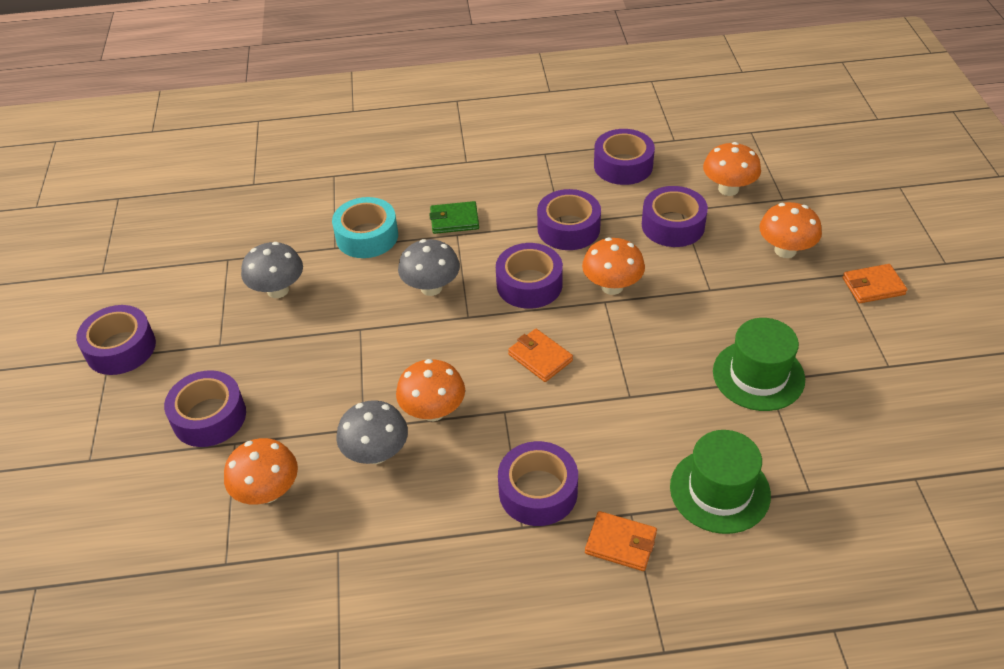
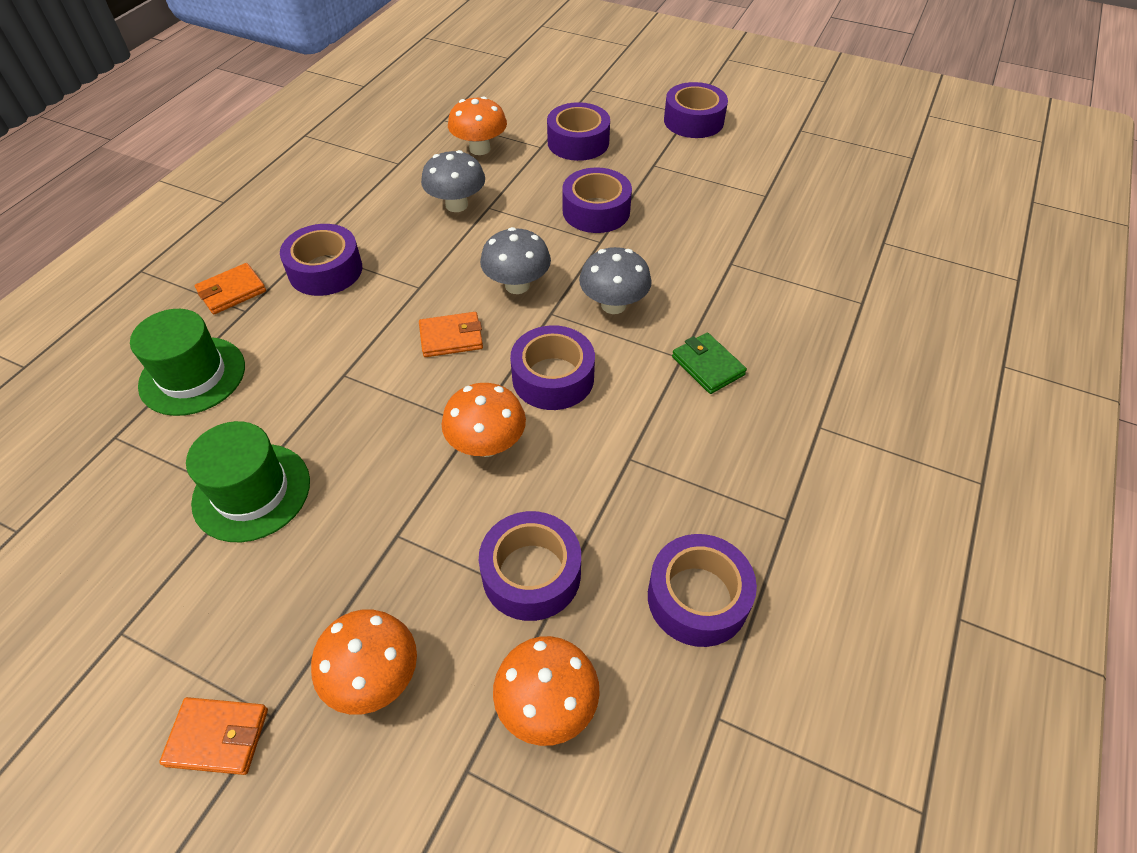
camera: 120 degrees right, 5 degrees up
(278, 290) = (695, 211): grey mushroom -> grey mushroom (517, 285)
(367, 236) = (731, 290): turquoise tape -> none
(433, 411) = (464, 248): orange mushroom -> none
(454, 220) = (707, 366): green wallet -> green wallet turned 60 degrees counterclockwise
(568, 228) = (613, 459): purple tape -> purple tape (596, 211)
(873, 286) = (218, 737): orange wallet -> orange wallet turned 75 degrees clockwise

